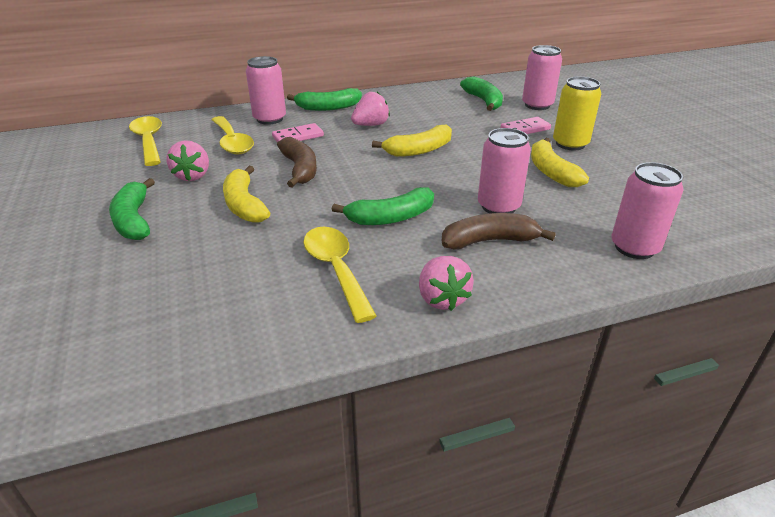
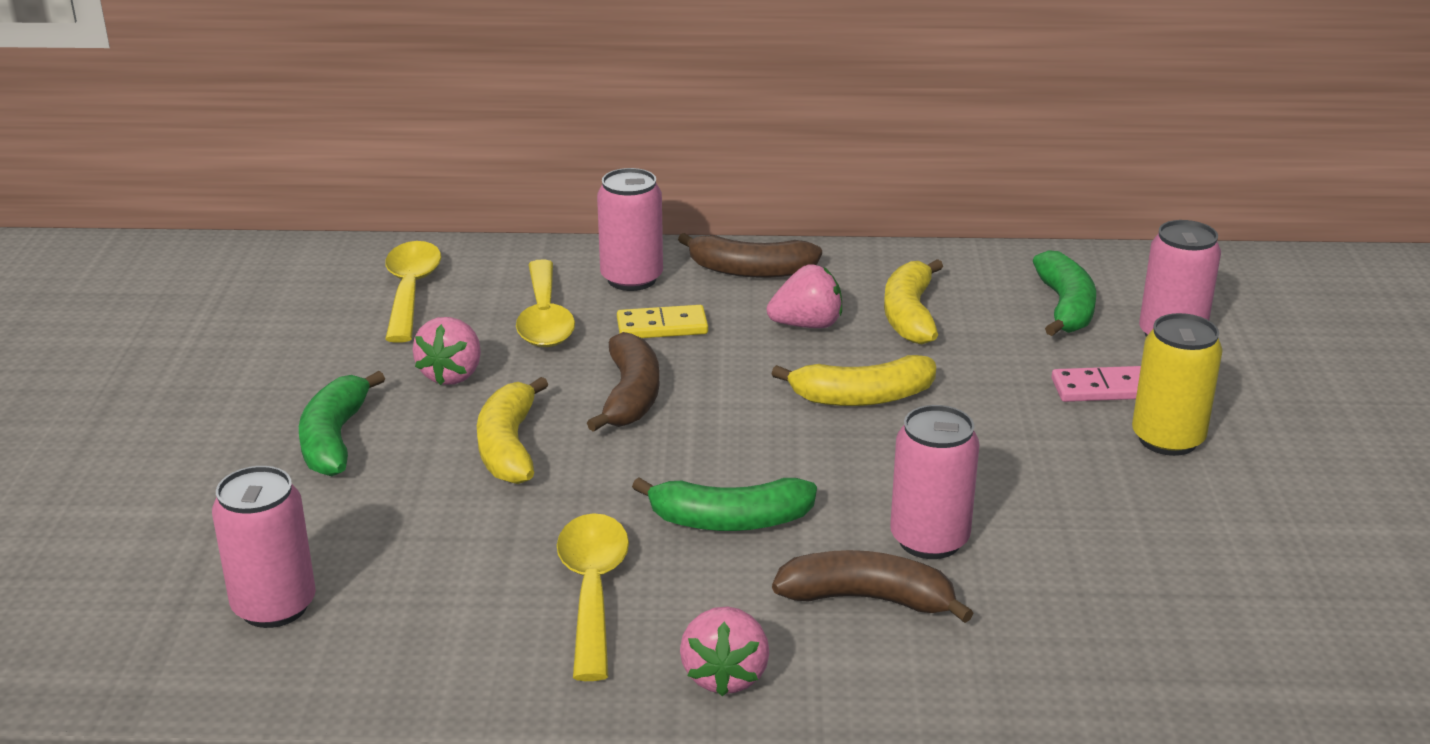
camera: 20 degrees right, 5 degrees down
(298, 136) = (662, 326): pink domino -> yellow domino
(328, 107) = (750, 271): green banana -> brown banana
(551, 172) = (1080, 491): yellow banana -> yellow banana (909, 315)
(634, 247) = (1114, 669): pink can -> pink can (274, 606)

